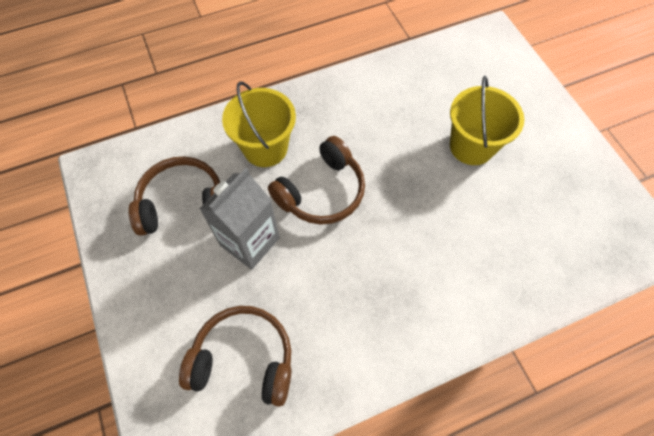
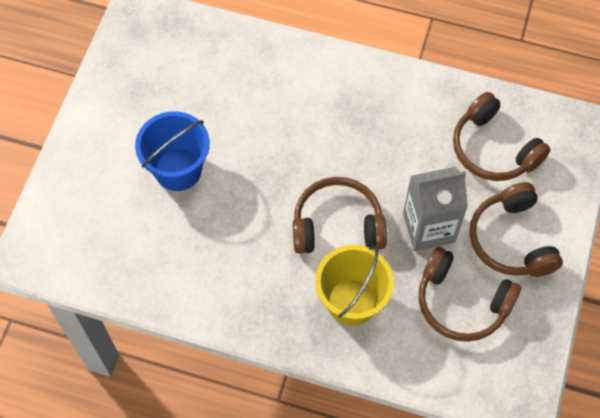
camera: 140 degrees left, 0 degrees up
(173, 282) = (511, 240): none -> brown headphones
(471, 146) = (178, 170): yellow bucket -> blue bucket

